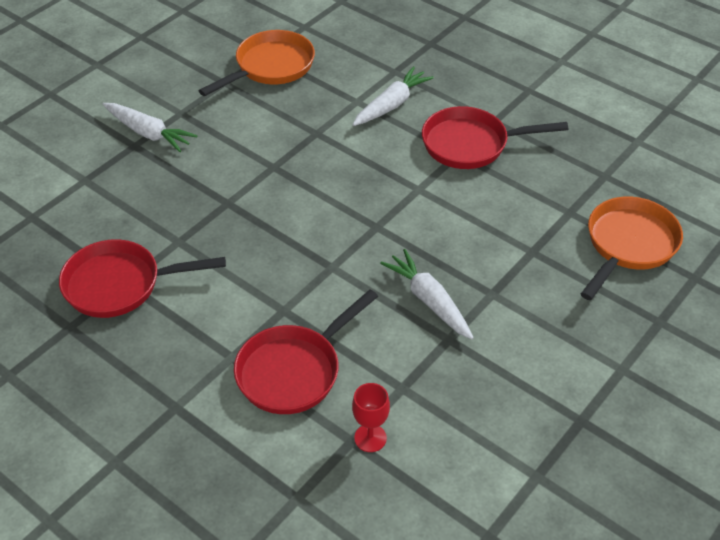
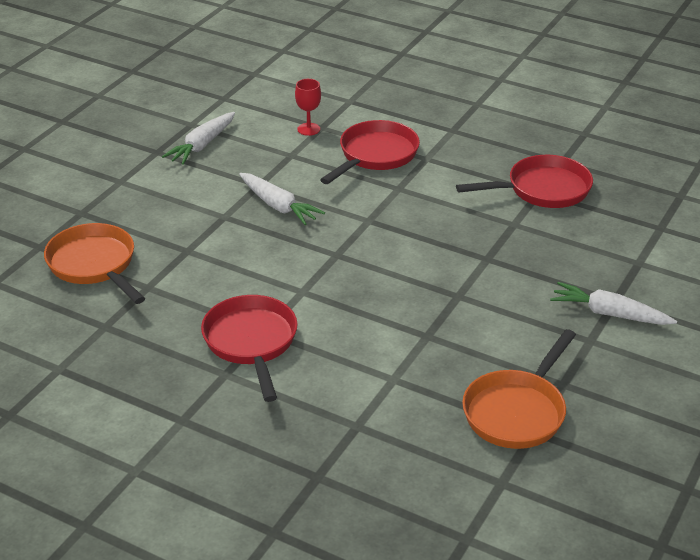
camera: 170 degrees right, 10 degrees down
(392, 104) = (350, 379): white carrot -> white carrot (202, 145)
(470, 144) = (251, 342): red pan -> red pan turned 90 degrees counterclockwise
(628, 245) = (94, 265): orange pan -> orange pan turned 120 degrees clockwise

